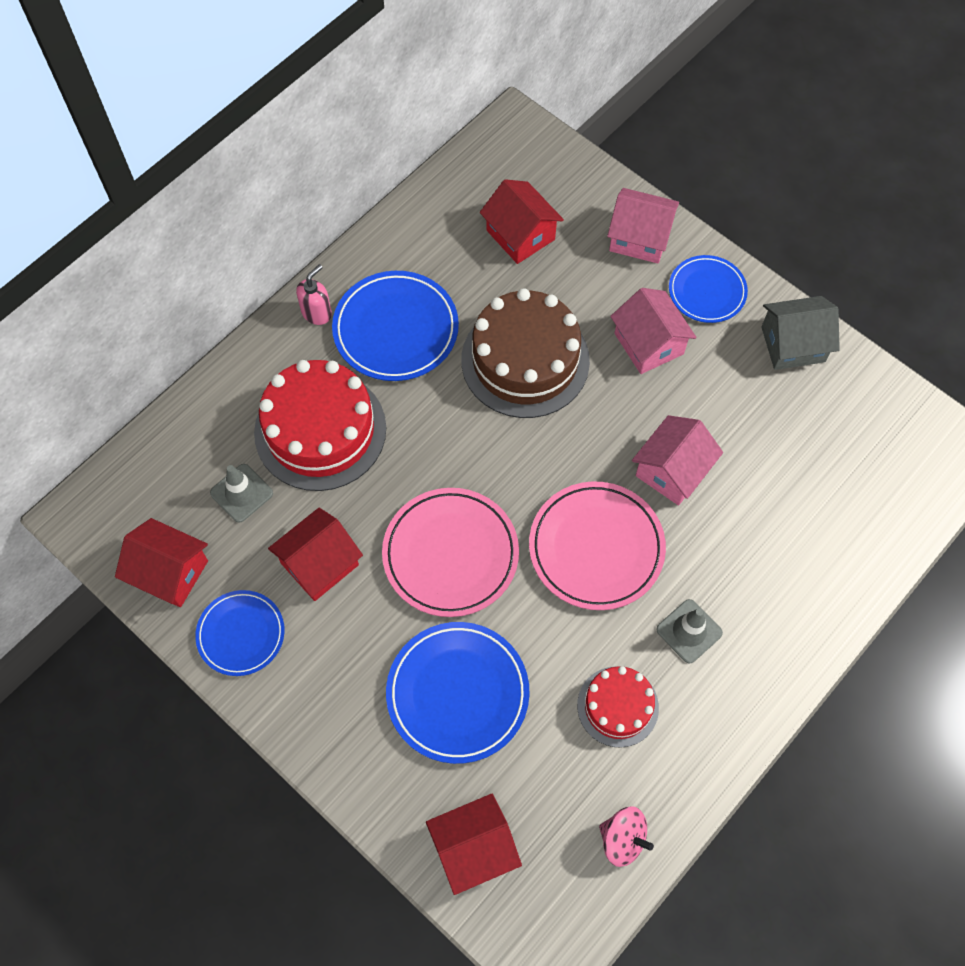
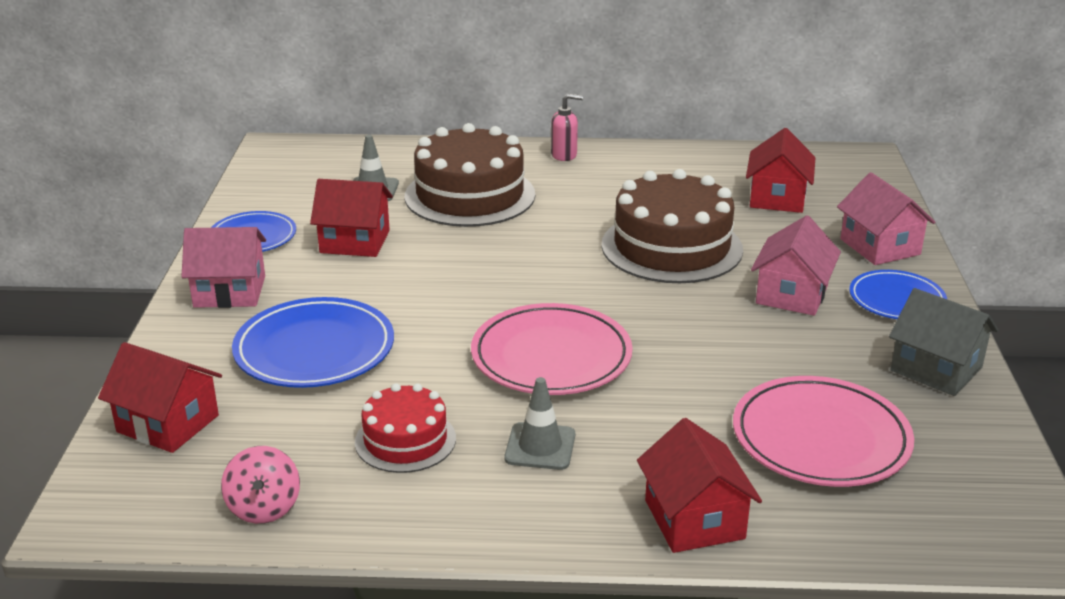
camera: 50 degrees right, 35 degrees down
(170, 572) = (270, 192): red house -> red house (694, 519)
(320, 430) = (470, 195): red cake -> brown cake
(396, 329) = (603, 187): blue plate -> none
(450, 554) = (442, 291): pink plate -> pink plate (820, 438)
(672, 470) = (691, 362): pink house -> pink house (230, 291)

